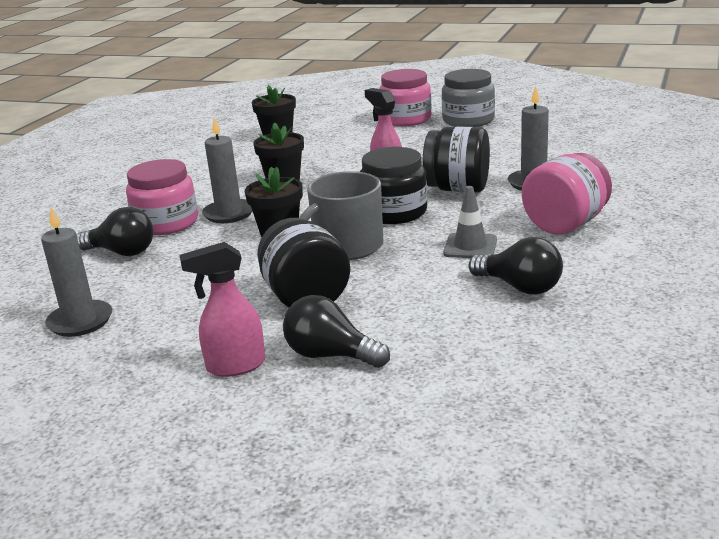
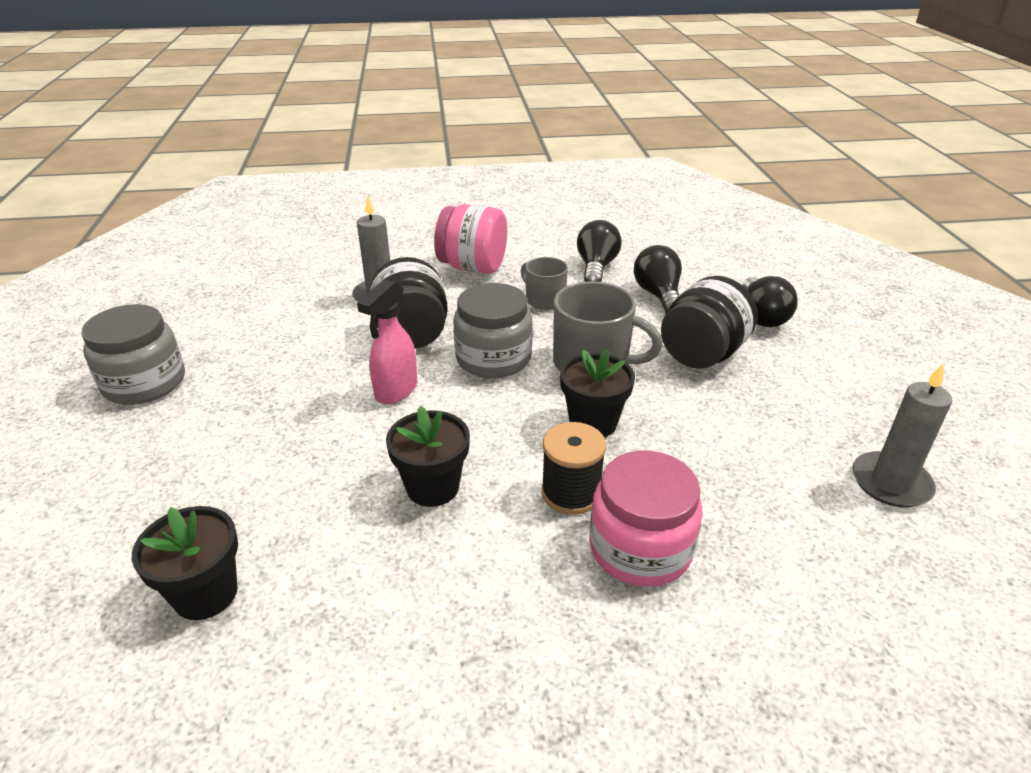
camera: 120 degrees left, 10 degrees up
(122, 252) = (747, 545): black light bulb -> black light bulb (658, 295)
(229, 214) = (571, 493): grey candle -> black spool
(235, 366) = (824, 352): pink spray bottle -> none
(394, 212) = (493, 358): black jar -> grey jar
(406, 119) = (125, 447): pink jar -> none
(470, 246) = (544, 300): grey traffic cone -> grey mug

